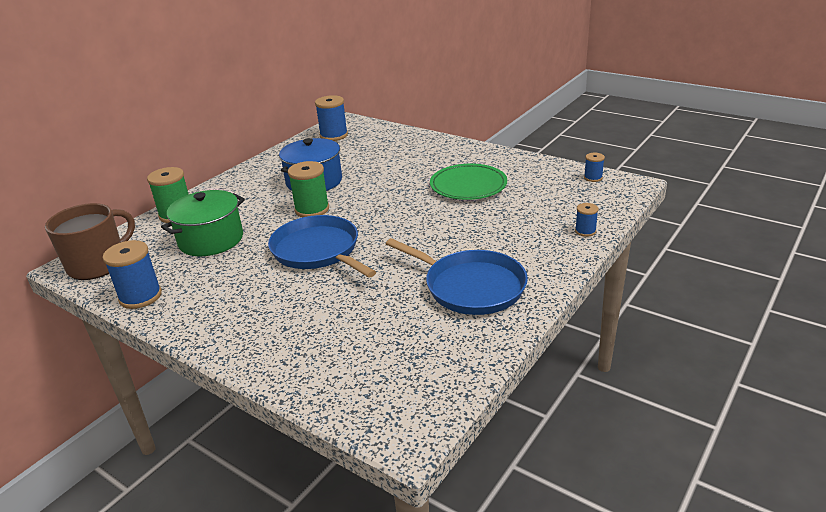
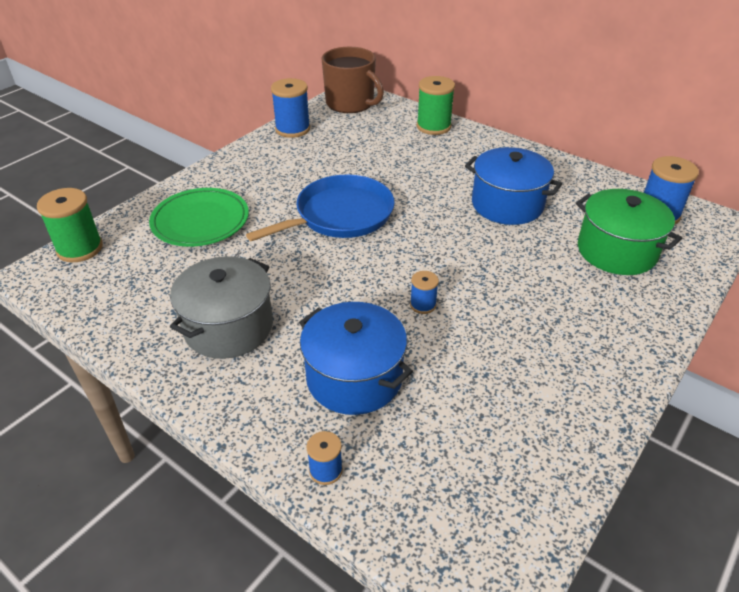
camera: 90 degrees right, 10 degrees up
(211, 240) = (379, 150): green pot -> green pot (616, 251)
(312, 209) = (433, 207): green spool -> green spool (80, 248)
(468, 186) = (491, 346): green plate -> green plate (200, 221)
(470, 286) = (228, 327): blue pan -> grey pot
(508, 228) = (354, 378): none -> blue pot
(593, 178) = (519, 527): blue spool -> blue spool (423, 305)

